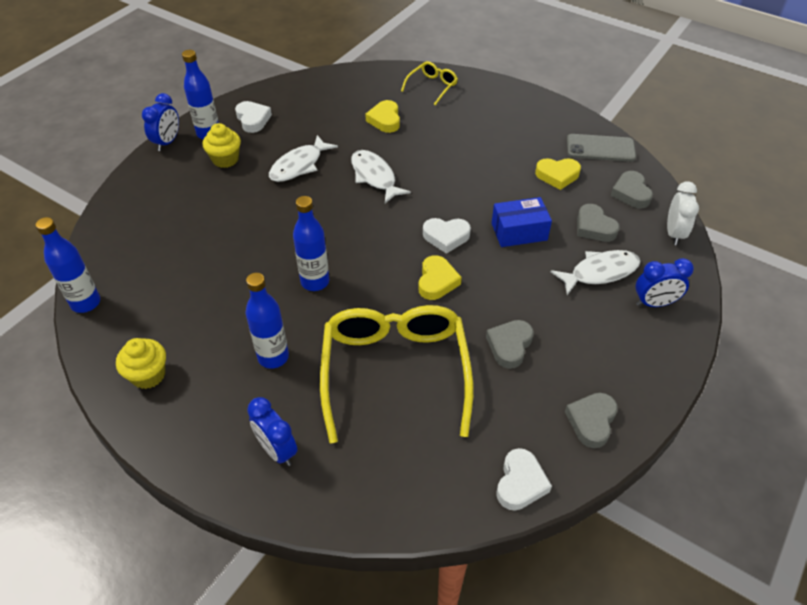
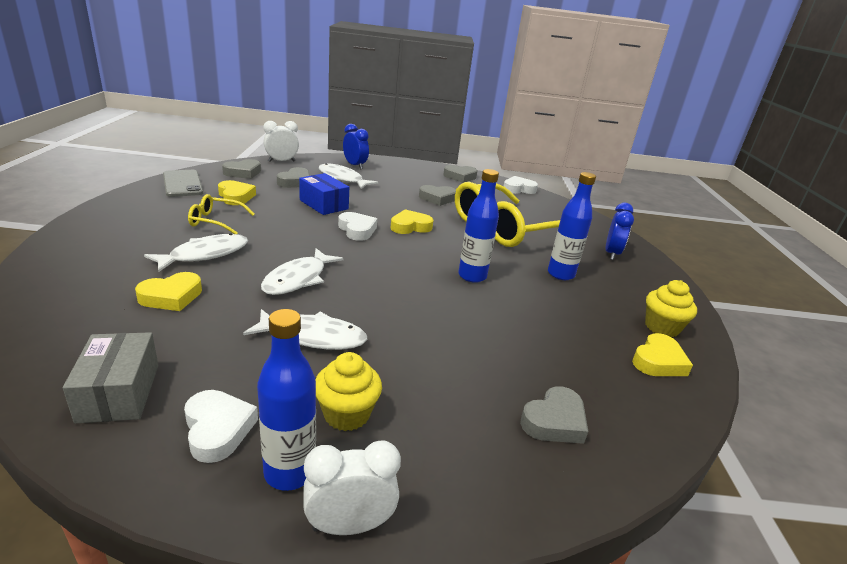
camera: 125 degrees left, 20 degrees down
(86, 303) = (681, 414): blue bottle -> none
(126, 334) = (658, 361): none -> yellow heart
(144, 236) = (554, 421): none -> grey heart
(167, 142) = (349, 525): blue clock -> white clock
(253, 119) = (218, 429): white heart -> white heart turned 120 degrees clockwise
(303, 96) = (119, 392): none -> grey box
(432, 86) = (68, 278): yellow glasses -> yellow glasses (215, 221)
(438, 140) = (205, 255): none -> white fish

